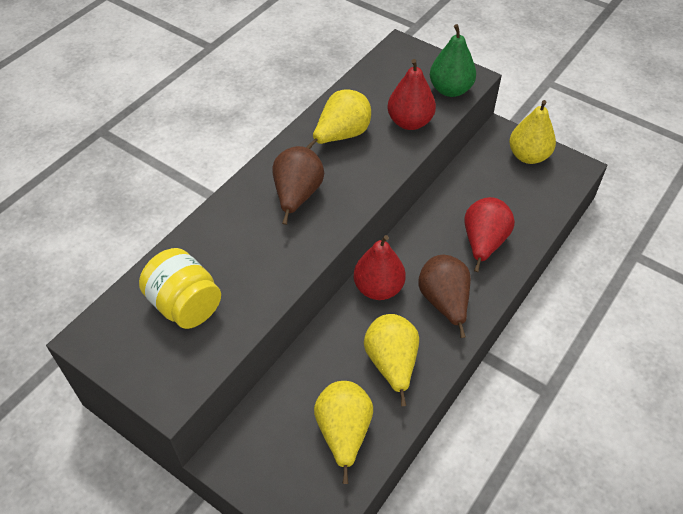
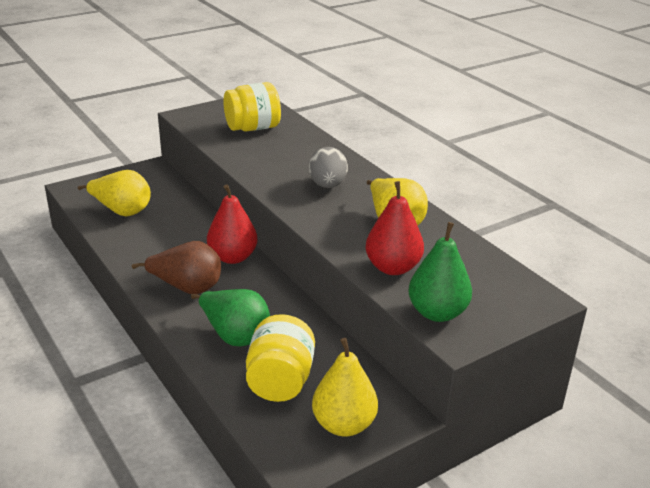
camera: 110 degrees right, 20 degrees down
(297, 196) = (327, 185): brown pear -> grey egg
(391, 364) = (154, 244): yellow pear -> none
(483, 243) = (235, 335): red pear -> green pear
(513, 199) = (280, 381): none -> yellow jar

